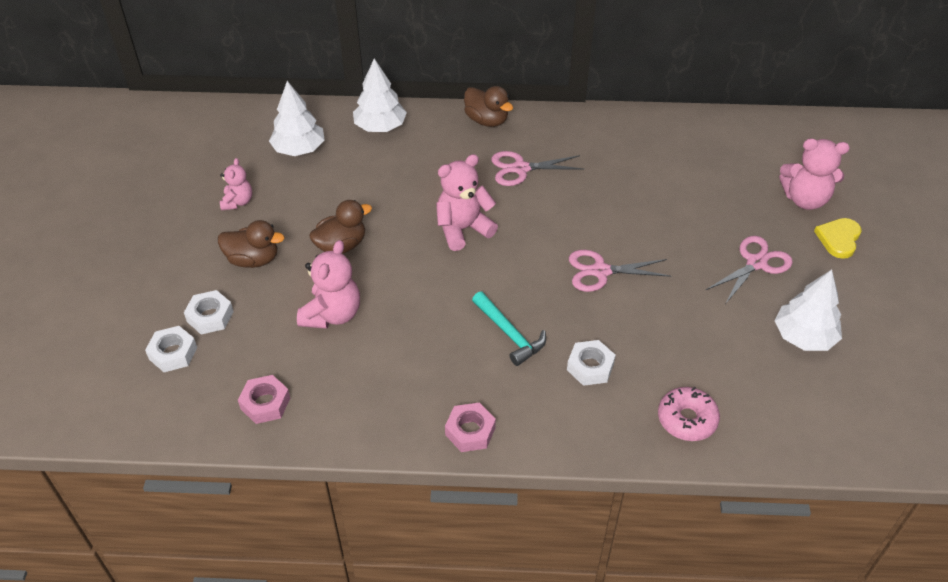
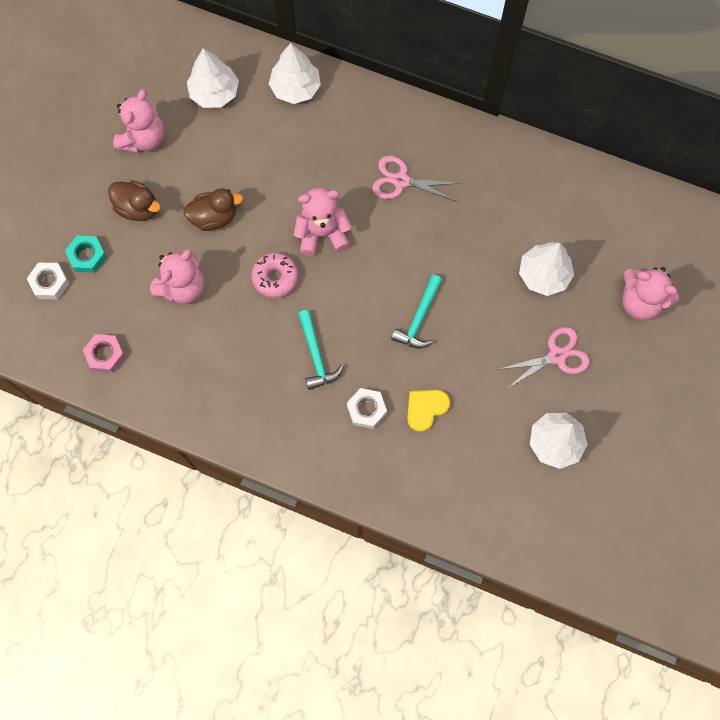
camera: 20 degrees right, 25 degrees up
(210, 316) = (87, 256): white nut -> turquoise nut
(238, 202) = (143, 139): pink teddy bear -> pink teddy bear, size x1.66
(470, 431) = (249, 435): pink nut -> none
(486, 120) = (395, 111): brown duck -> none
(600, 271) = (419, 318): pink scissors -> turquoise hammer
(687, 419) = (419, 484): pink donut -> pink donut (275, 278)
(701, 203) = (543, 275): none -> white tree
(838, 239) = (644, 355): yellow heart -> yellow heart (425, 409)

